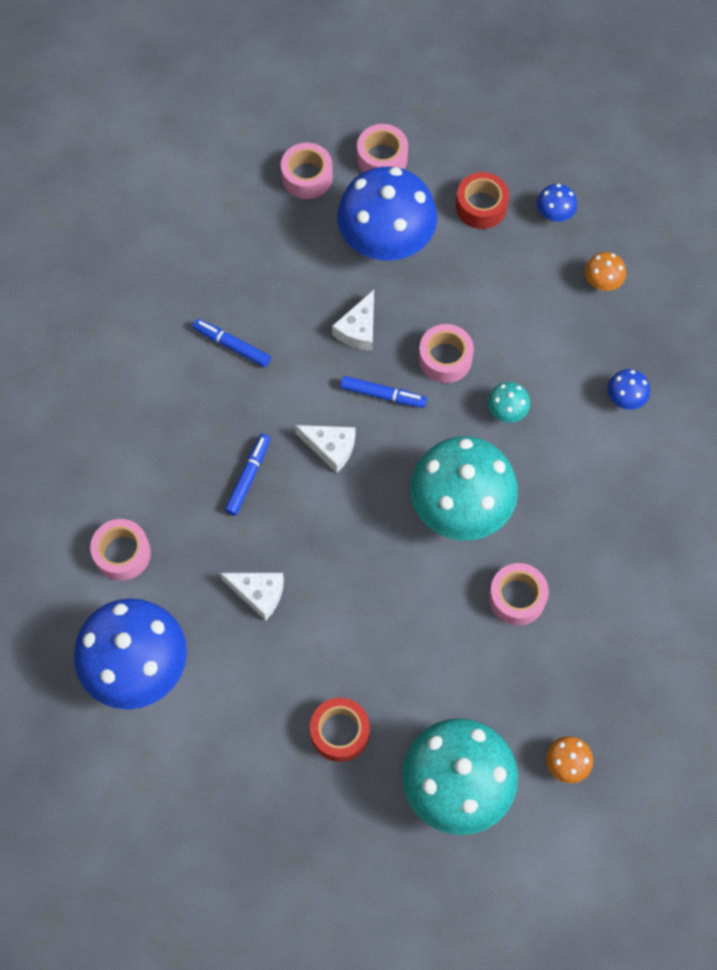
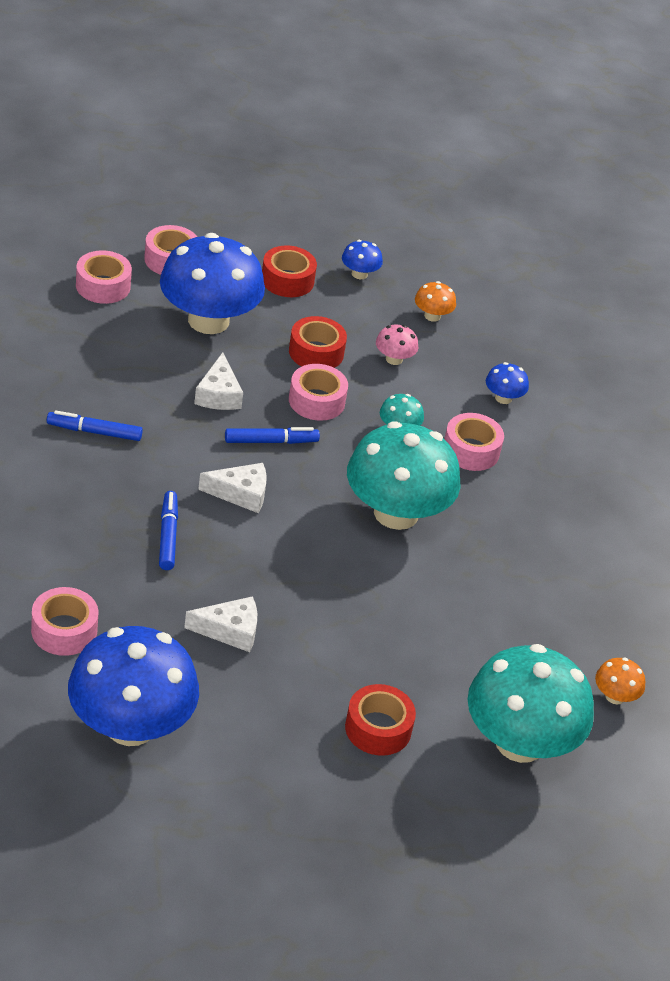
camera: 30 degrees left, 25 degrees down
(470, 300) = (316, 352): none -> red tape
(517, 597) = (491, 574): pink tape -> pink tape (471, 450)
(540, 326) = (394, 359): none -> pink mushroom

